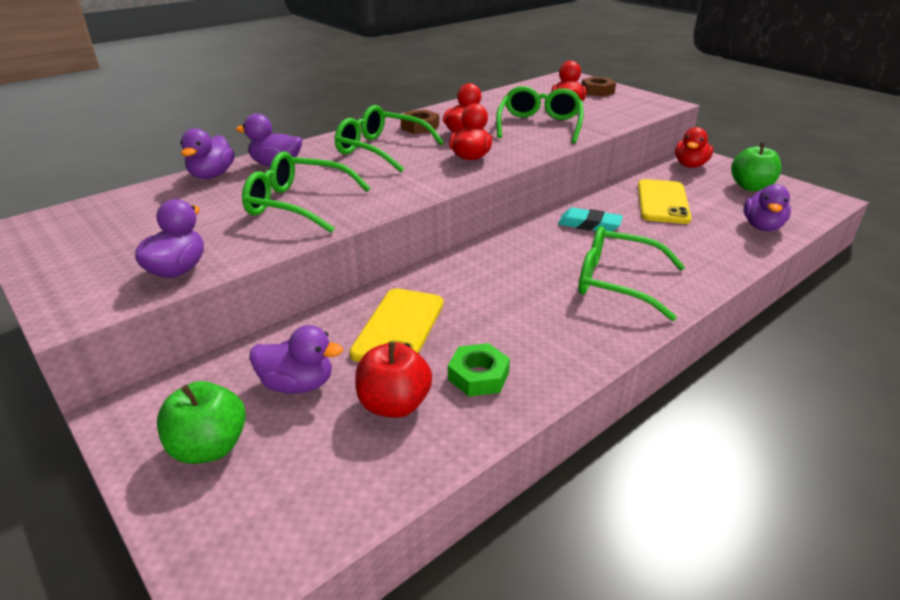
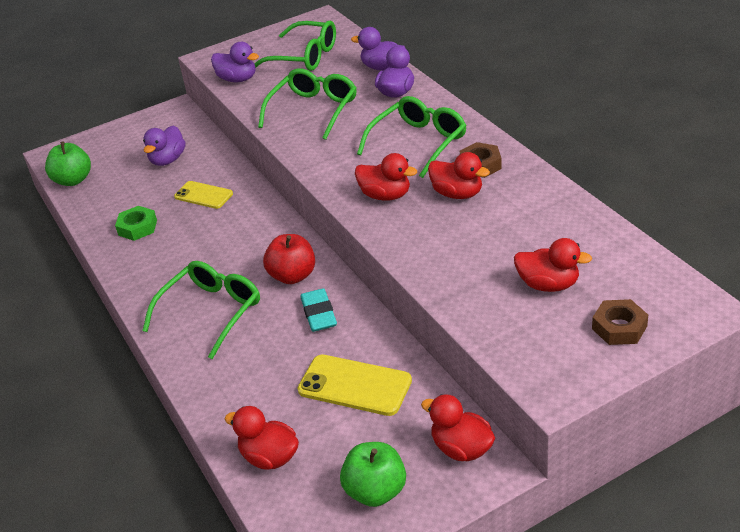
camera: 105 degrees right, 5 degrees up
(209, 447) = (134, 138): green apple -> green apple (73, 180)
(394, 404) = (131, 195): red apple -> red apple (293, 276)
(399, 328) = (203, 195): yellow phone -> yellow phone, size x0.66
(539, 125) = (472, 251): green glasses -> green glasses (304, 57)
(589, 225) = (319, 314): turquoise eraser -> turquoise eraser turned 45 degrees counterclockwise
(762, 226) = (269, 457): purple duck -> red duck

